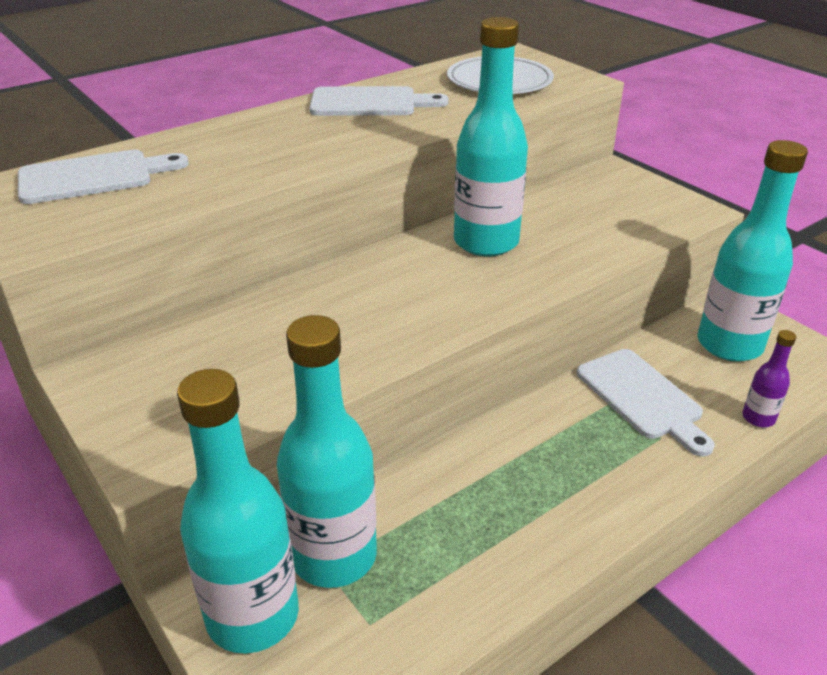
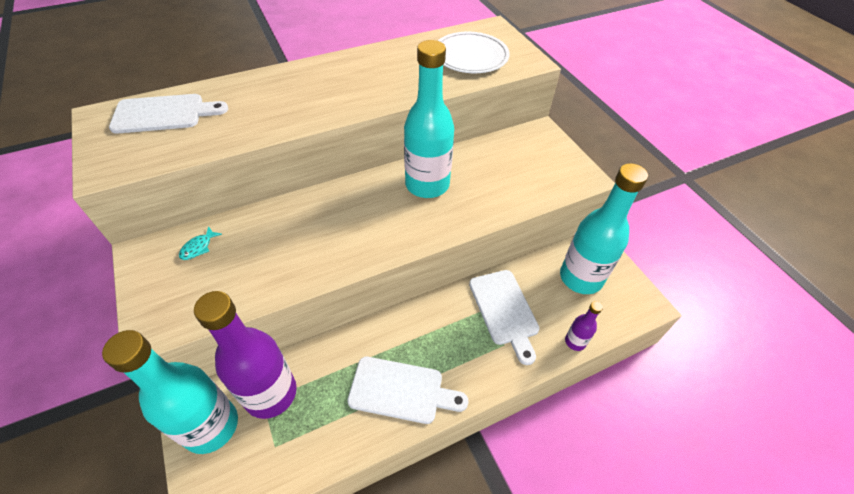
camera: 10 degrees right, 15 degrees up
(177, 353) = (198, 247): none -> turquoise fish
(334, 556) = (270, 393): turquoise bottle -> purple bottle
(369, 103) = (371, 67): white cutting board -> white cutting board (401, 390)

